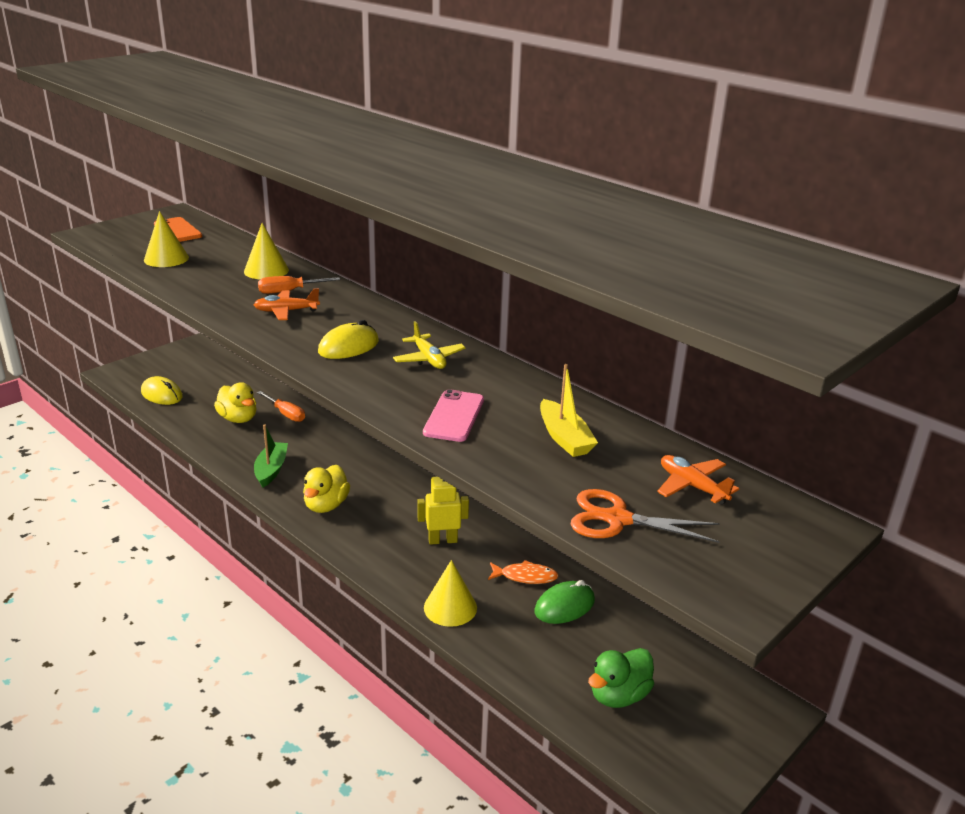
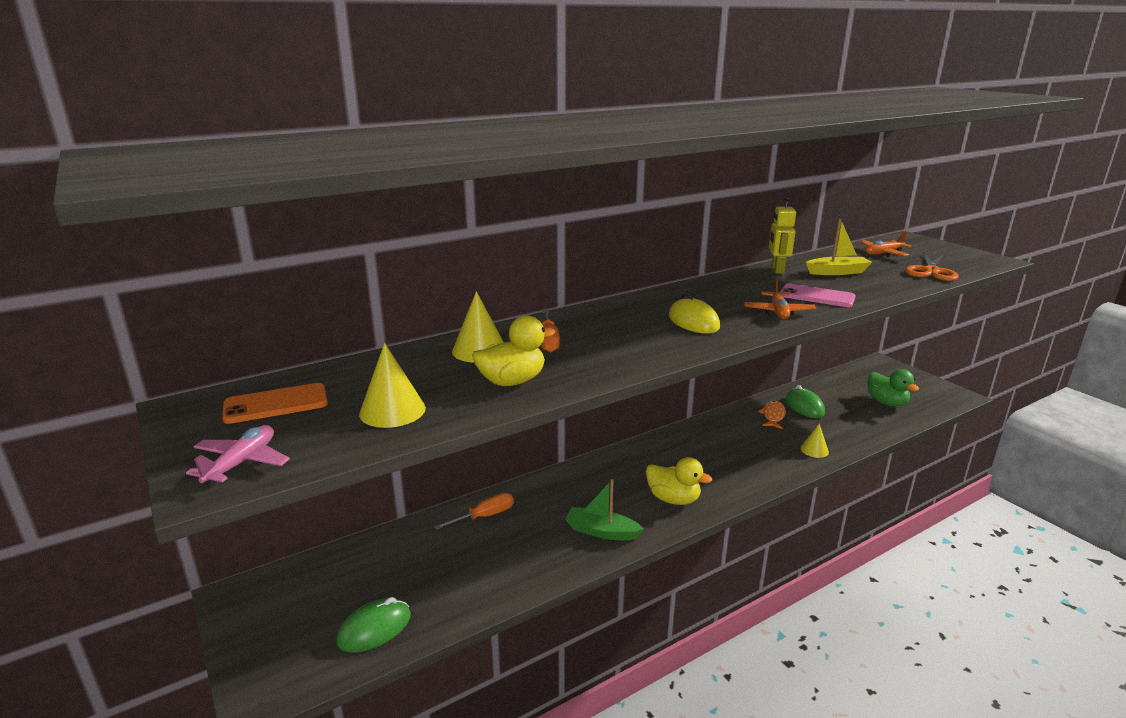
camera: 75 degrees left, 5 degrees down
(107, 236) = (241, 463): none -> pink plane
(162, 394) = (374, 629): yellow mouse -> green mouse
(238, 418) = (479, 554): yellow duck -> yellow duck (512, 381)
(286, 311) = (603, 343): orange plane -> orange plane (778, 312)
(429, 359) = (718, 296): yellow plane -> none
(442, 540) = (729, 444): yellow robot -> yellow robot (777, 270)
(450, 607) = (814, 450): yellow cone -> yellow cone, size x0.65

